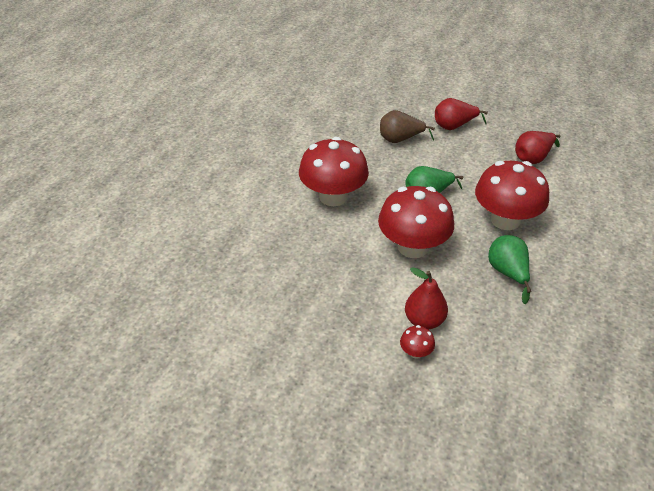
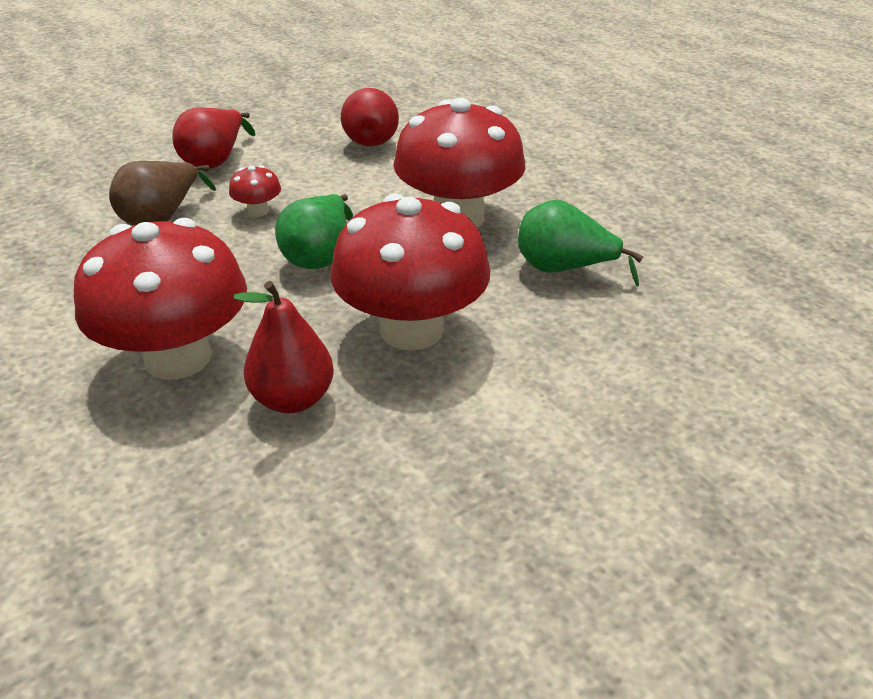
camera: 55 degrees left, 5 degrees down
(416, 352) = (652, 453): red mushroom -> red mushroom (258, 211)
(424, 320) = (587, 404): red pear -> red pear (293, 399)

